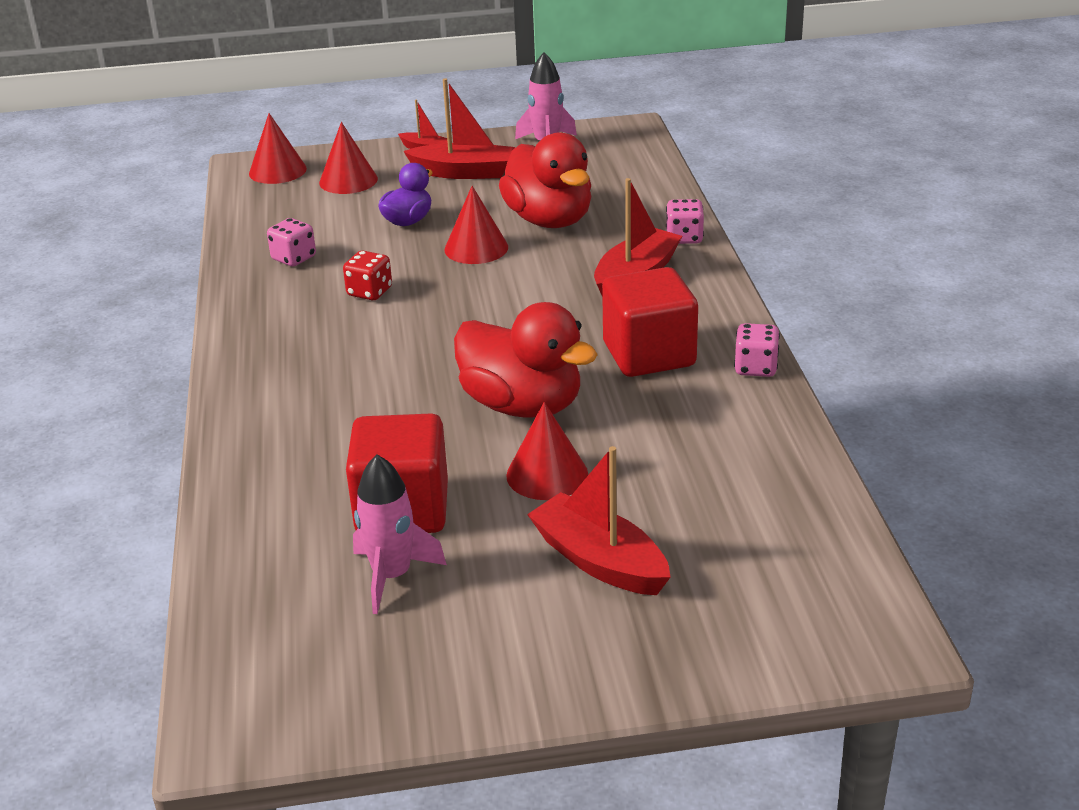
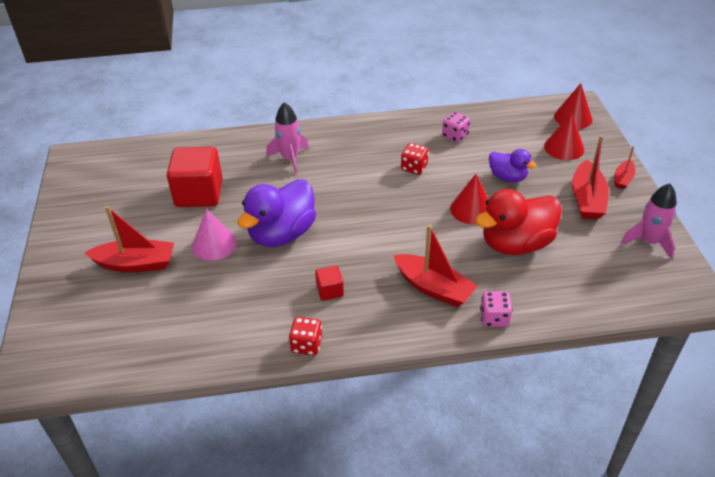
camera: 90 degrees right, 10 degrees up
(392, 576) = (150, 193): pink rocket -> pink rocket (290, 158)
(522, 405) = (282, 234): red duck -> purple duck
(547, 474) = (214, 244): red cone -> pink cone
(599, 561) = (136, 264): red boat -> red boat turned 45 degrees clockwise
(649, 354) = (330, 291): red cube -> red cube, size x0.47
(755, 368) = (306, 345): pink dice -> red dice

